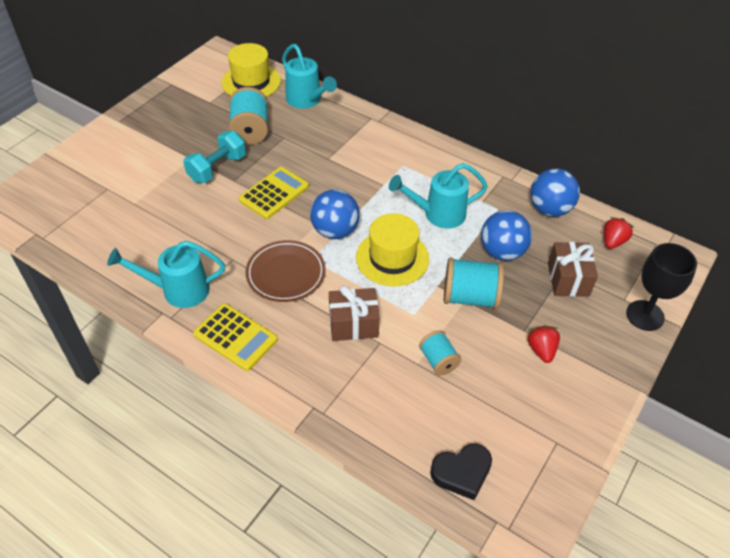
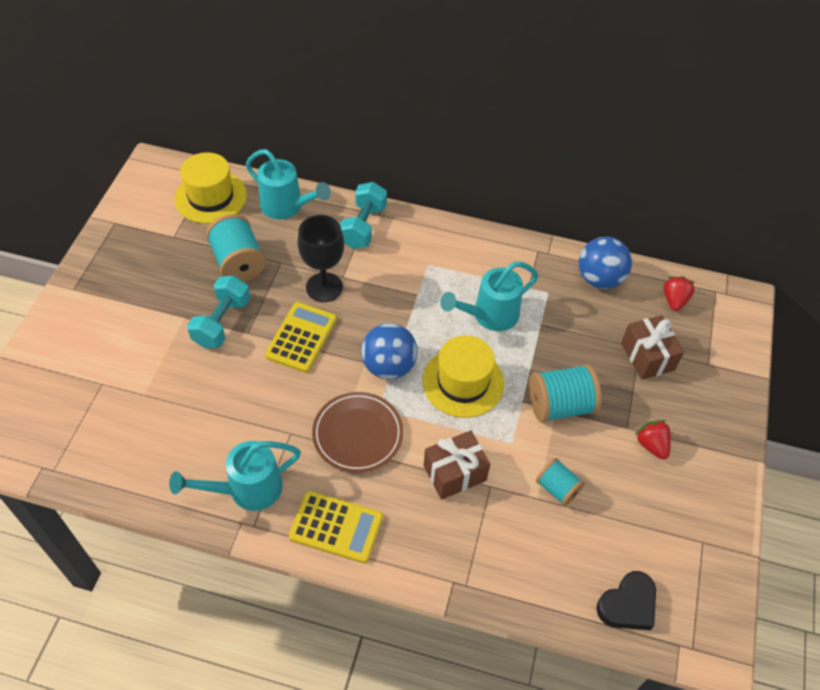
camera: 20 degrees left, 5 degrees up
(362, 127) = (363, 226): none -> turquoise dumbbell
(502, 252) = (571, 343): blue ball -> none
(645, 315) = (733, 376): black goblet -> black goblet (324, 287)

